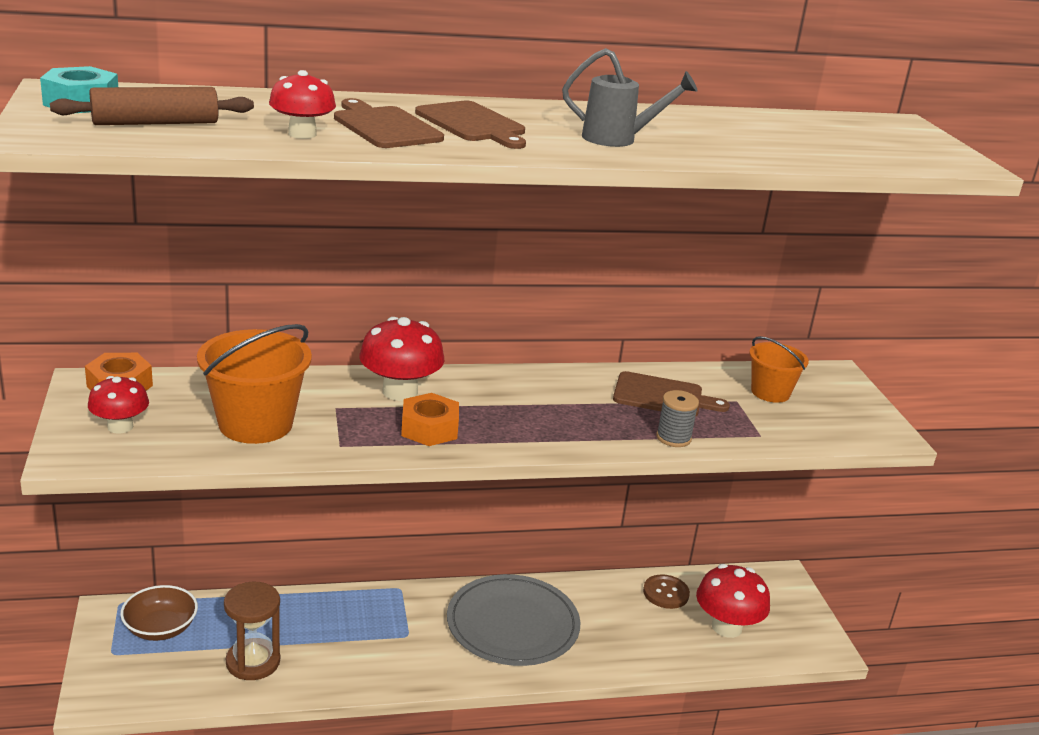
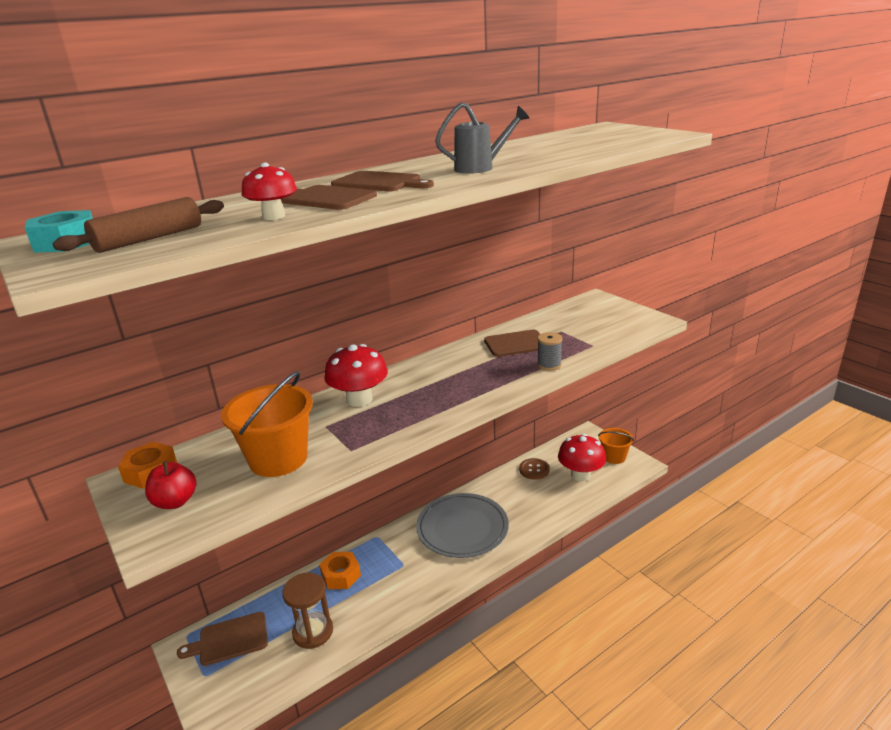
camera: 20 degrees left, 0 degrees up
(120, 427) = (175, 502): red mushroom -> red apple
(160, 628) = (230, 639): brown bowl -> brown cutting board
(429, 429) = (400, 416): orange nut -> orange nut (341, 575)
(770, 392) = (574, 320): orange bucket -> orange bucket (614, 457)

